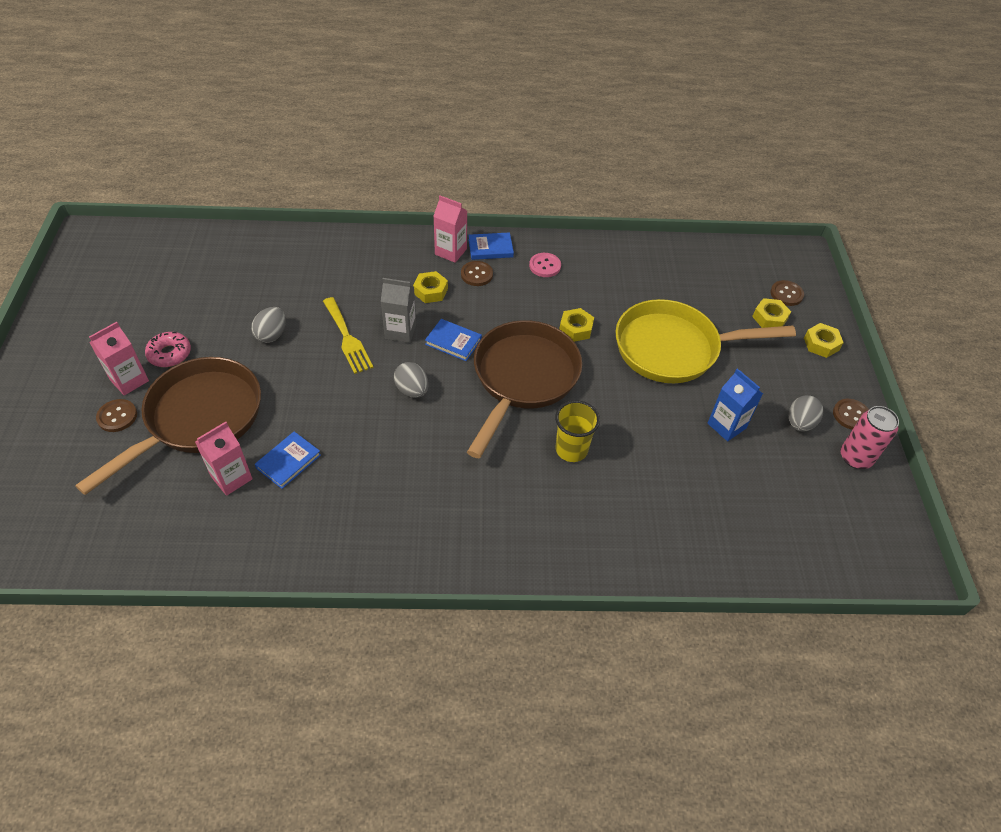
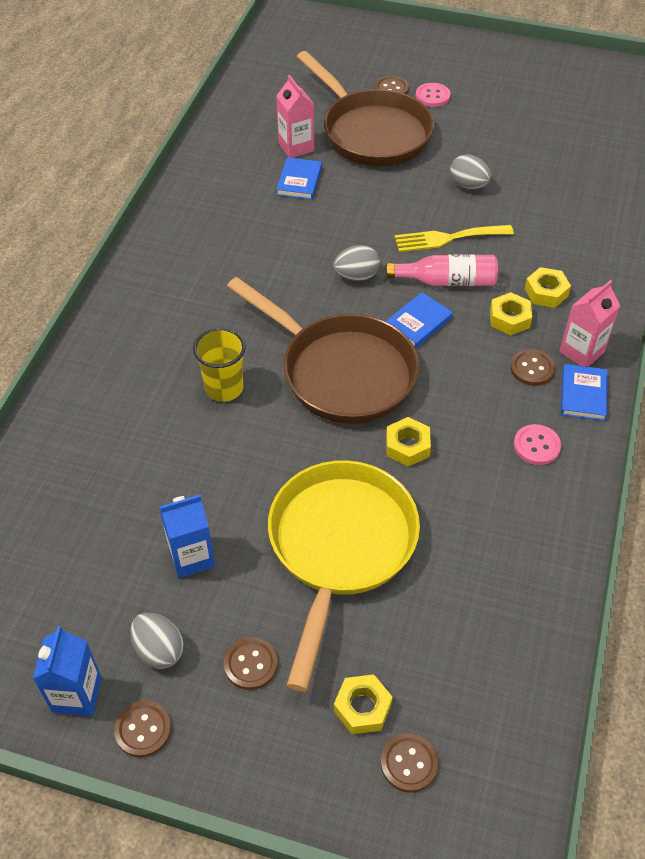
camera: 110 degrees right, 0 degrees up
(129, 380) = (432, 96): pink carton -> pink button
(170, 354) = (460, 120): pink donut -> none
(288, 461) = (299, 181): blue book -> blue book turned 45 degrees clockwise
(400, 331) = (447, 281): grey carton -> pink bottle
(778, 374) = (251, 664): none -> brown button
(821, 344) = (286, 761): yellow nut -> yellow nut (546, 292)
(855, 457) = (77, 695): pink can -> blue carton

